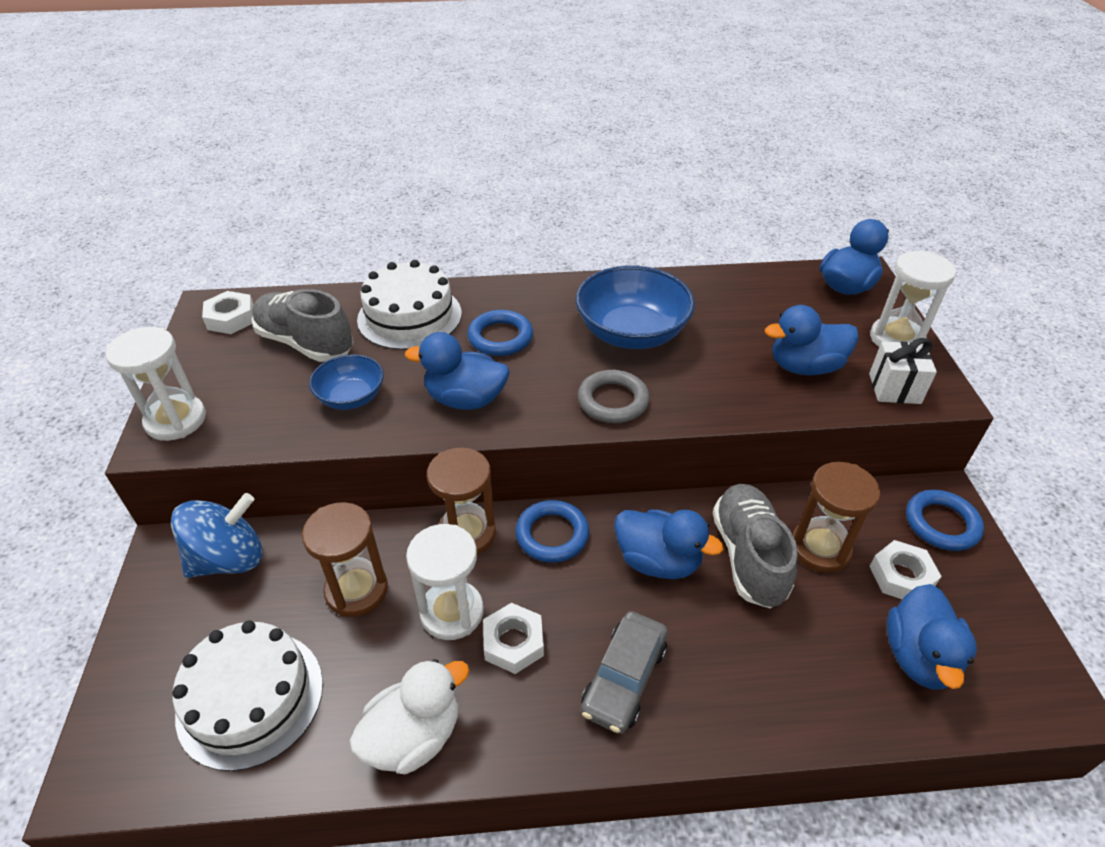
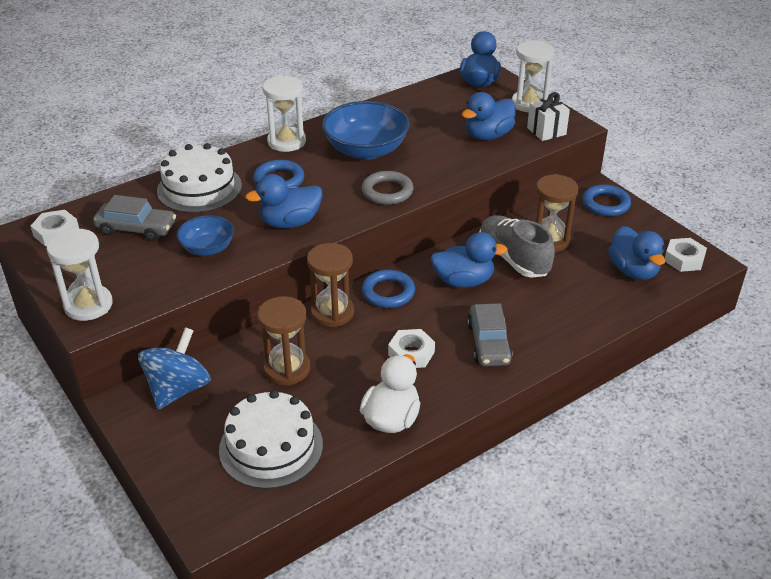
camera: 30 degrees left, 5 degrees down
(305, 343) = (136, 229): grey shoe -> grey car
(452, 612) = (360, 355): white hourglass -> white hourglass (286, 142)
(901, 576) = (601, 237): white nut -> white nut (684, 259)

